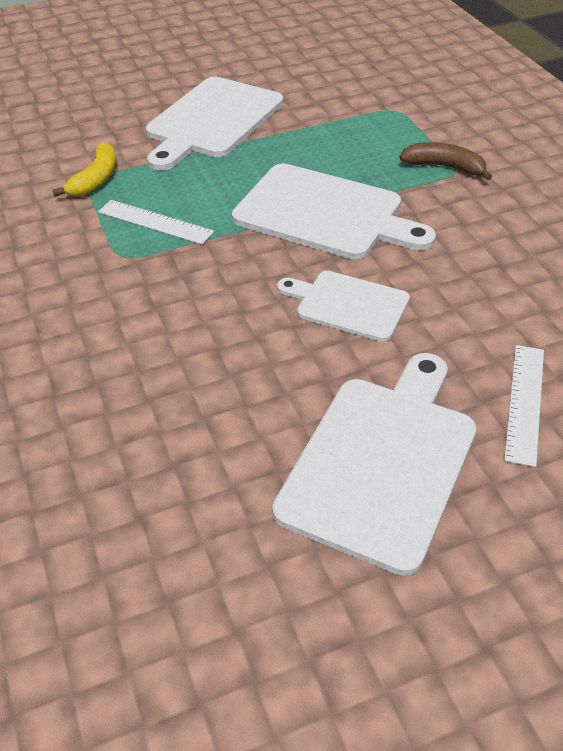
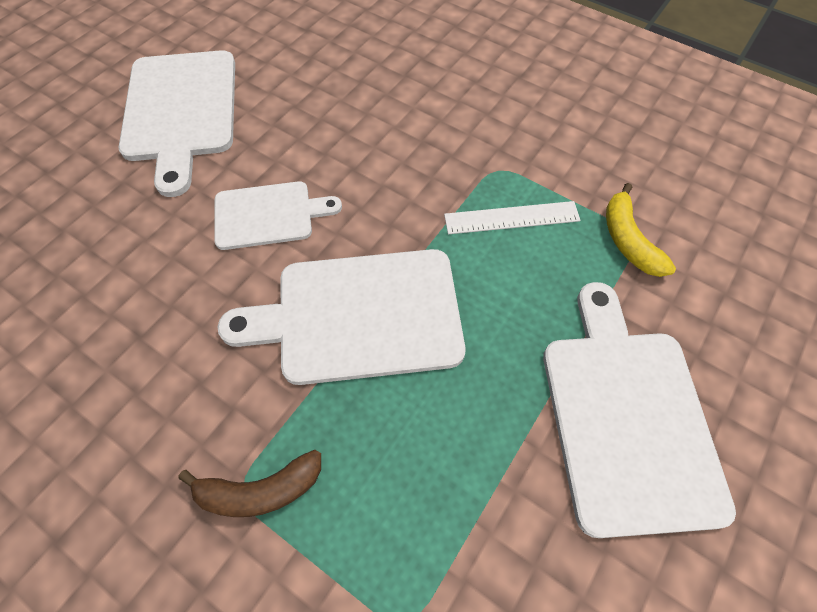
camera: 145 degrees right, 15 degrees up
(524, 402) = (88, 194): white ruler -> none

